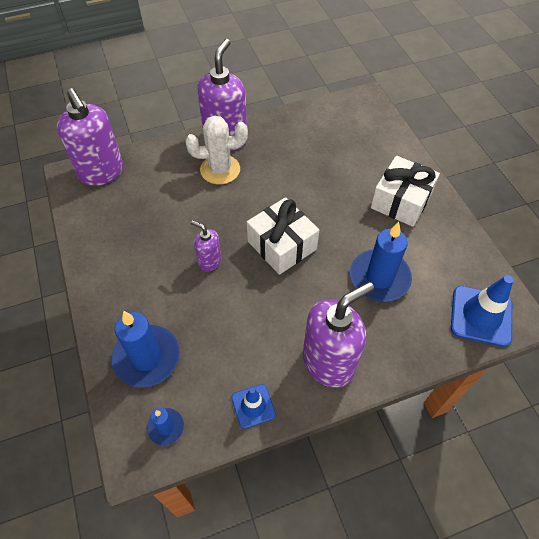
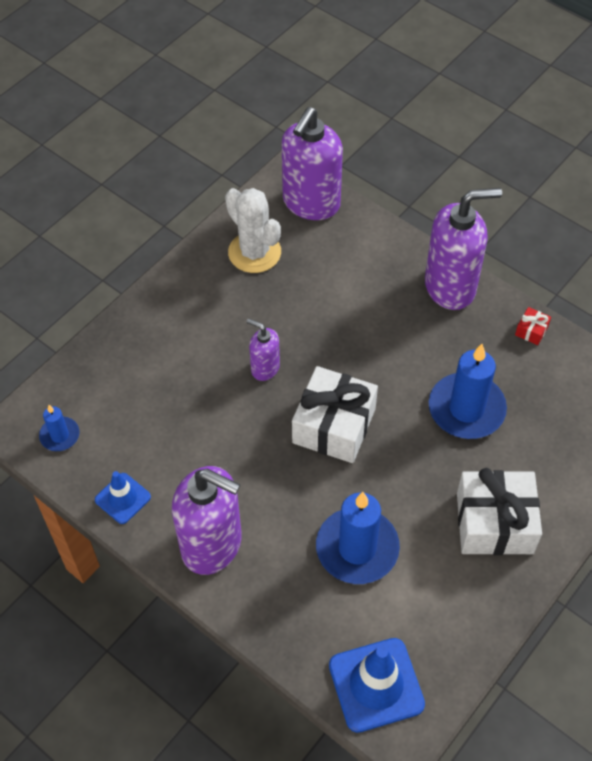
camera: 60 degrees right, 0 degrees up
(147, 357) = (120, 378): blue candle -> blue candle (466, 409)
(209, 261) = (265, 368): purple soap dispenser -> purple soap dispenser turned 60 degrees counterclockwise
(220, 170) = (398, 307): white cactus -> white cactus (254, 252)
(285, 120) = (531, 331): none -> red gift

